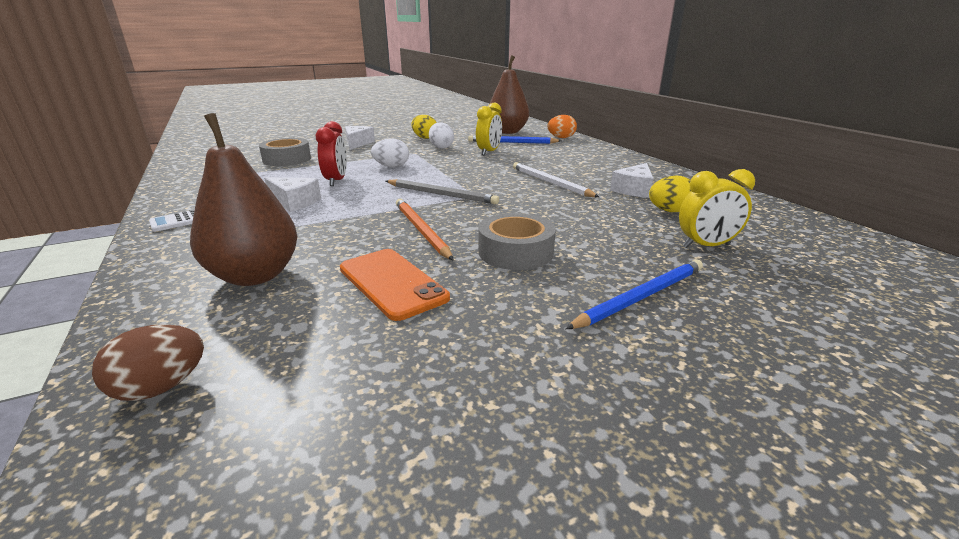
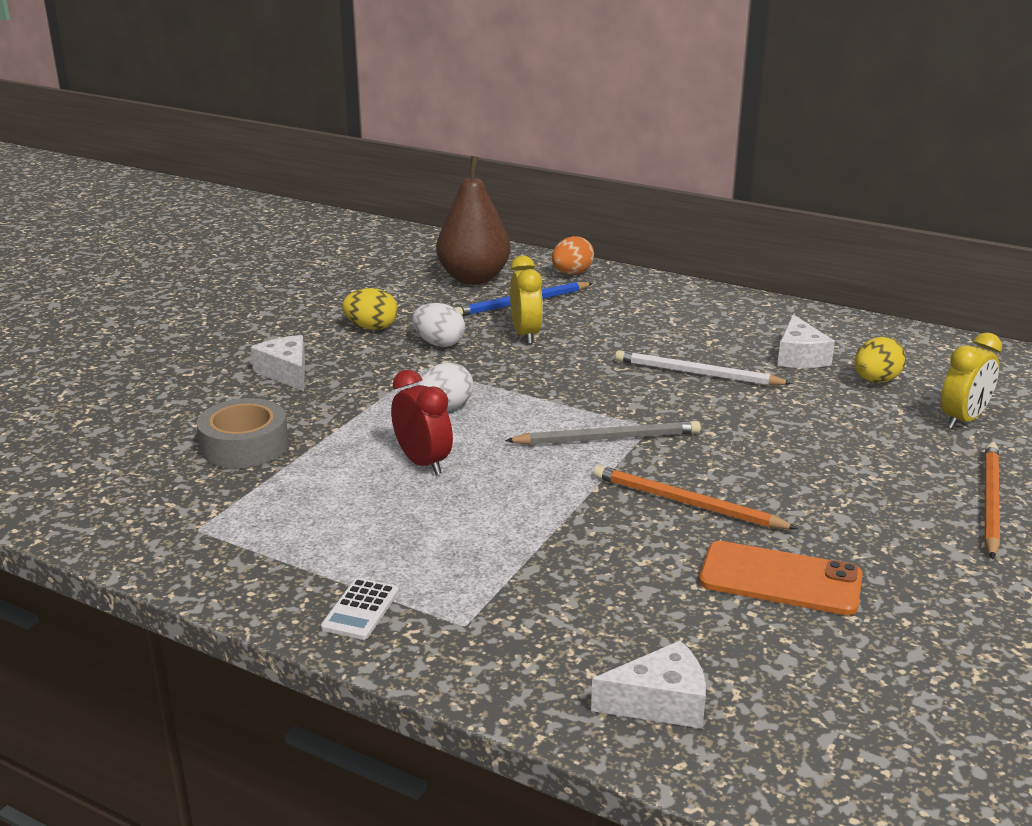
camera: 35 degrees left, 0 degrees up
(161, 387) = (793, 760): brown egg -> none
(255, 275) = (634, 633): brown pear -> none
(294, 202) = (448, 520): white cheese -> white cheese (660, 702)
(515, 252) = (823, 494): grey tape -> none
(641, 297) = (990, 502): blue pencil -> orange pencil

